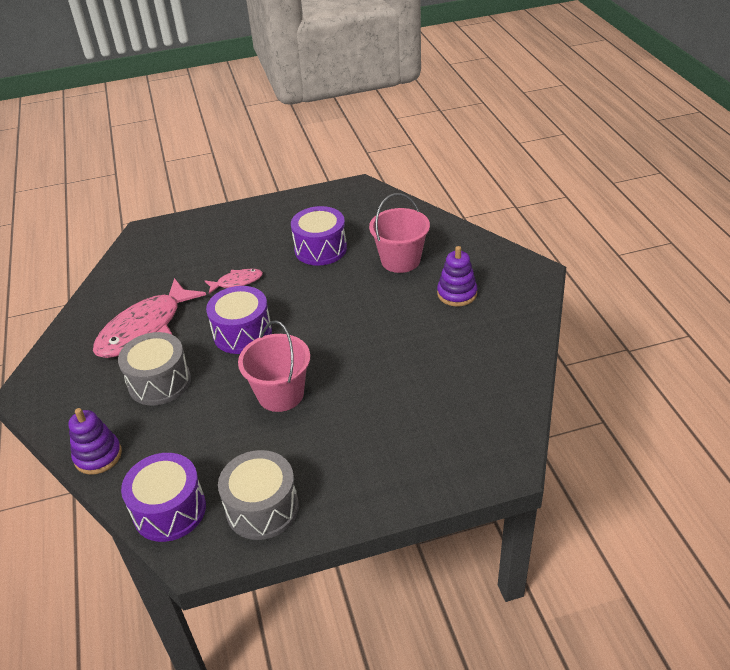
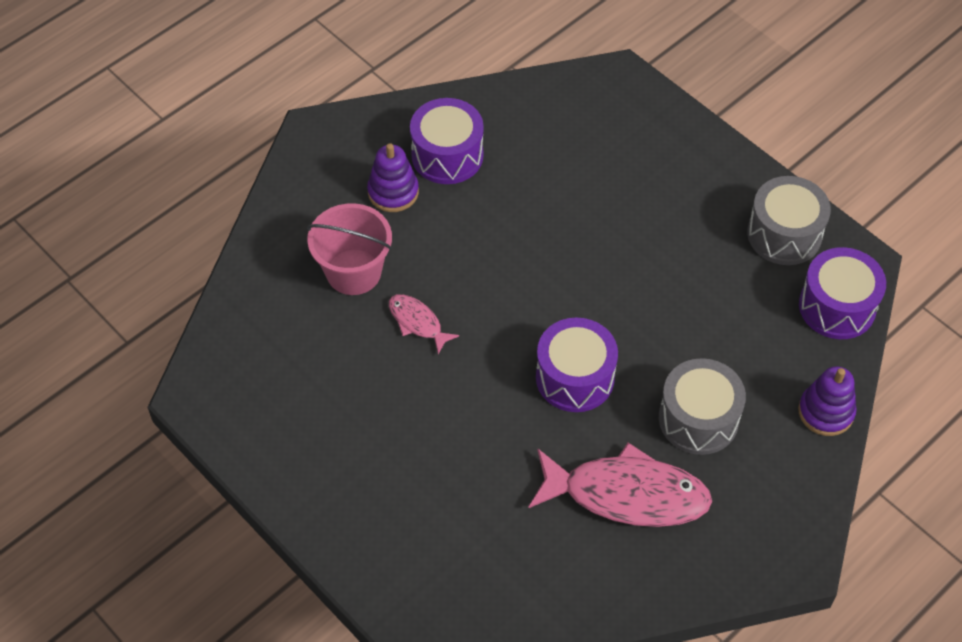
camera: 120 degrees left, 15 degrees up
(237, 282) = (486, 438): pink fish -> pink fish (417, 322)
(280, 394) = (644, 289): pink bucket -> none
(320, 249) = (370, 373): purple drum -> purple drum (447, 155)

